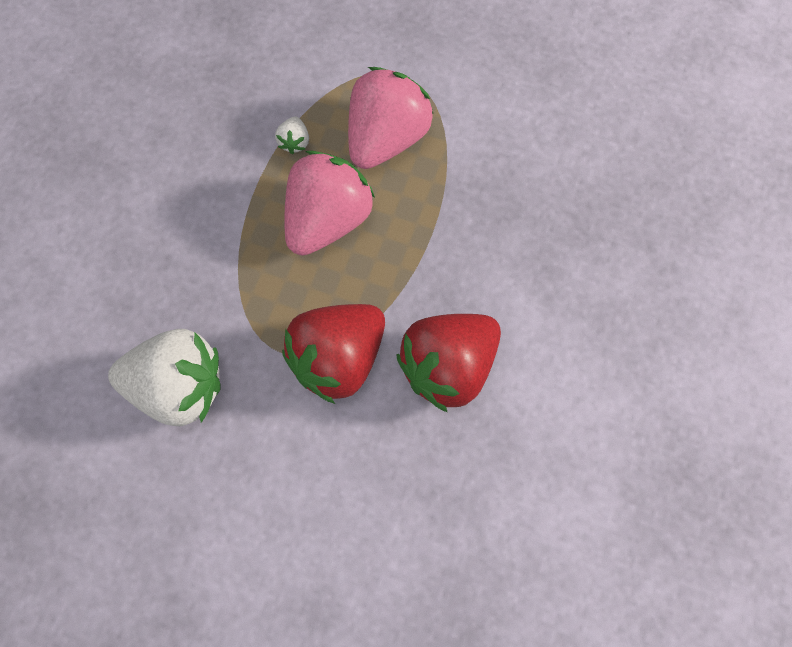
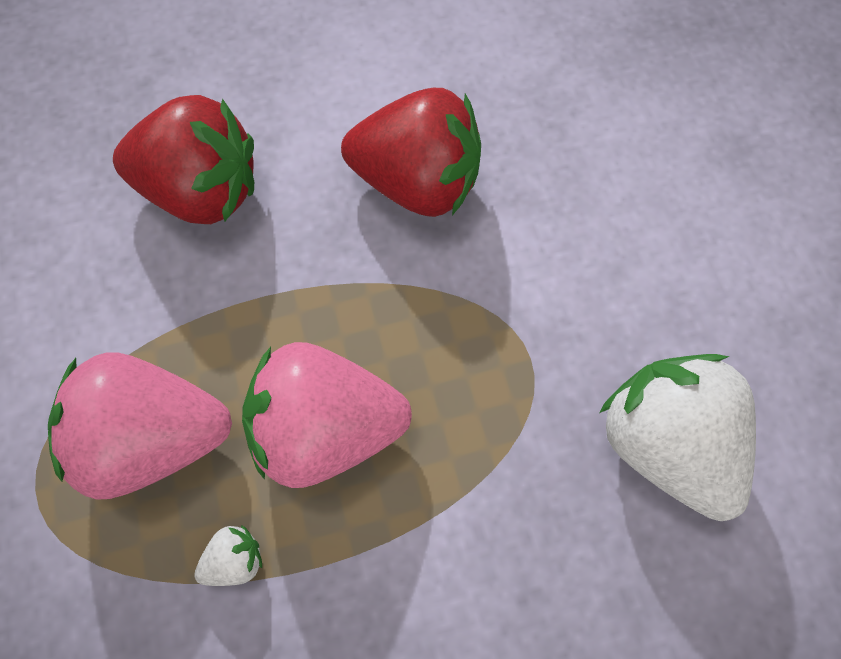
camera: 125 degrees left, 0 degrees up
(338, 360) = (492, 293): red strawberry -> red strawberry (203, 191)

